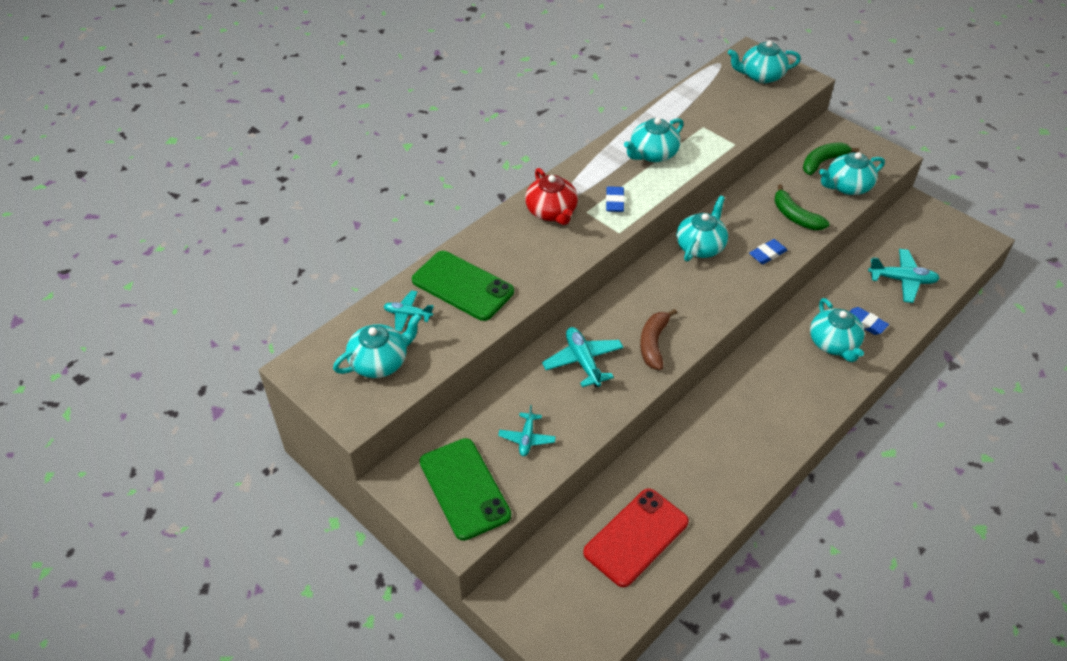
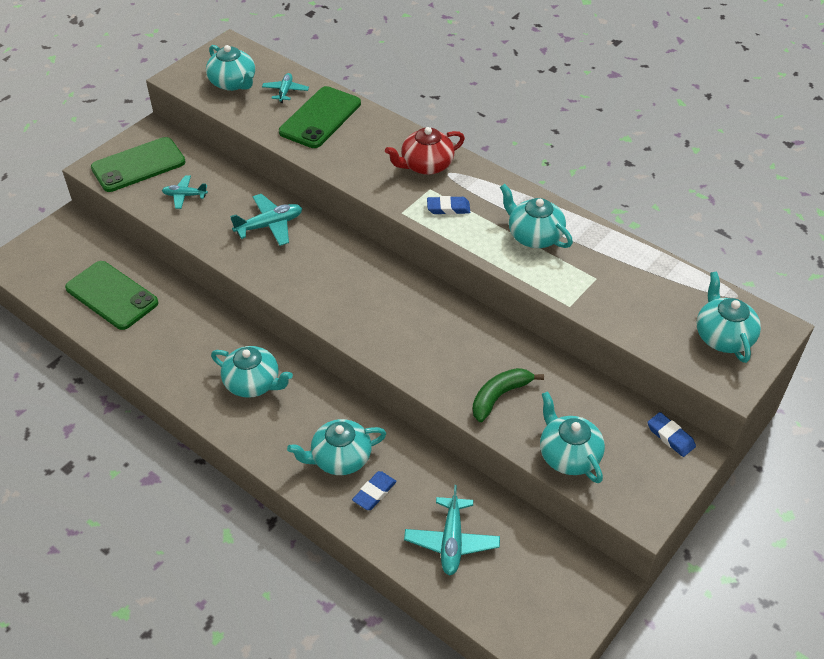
camera: 85 degrees right, 0 degrees up
(636, 537) = (112, 295): red phone -> green phone
(653, 344) = (292, 272): brown banana -> none
(700, 246) = (435, 309): turquoise teapot -> turquoise teapot (253, 383)
(767, 254) = (430, 367): blue eraser -> blue eraser (670, 436)
(823, 162) = (613, 433): green banana -> none

